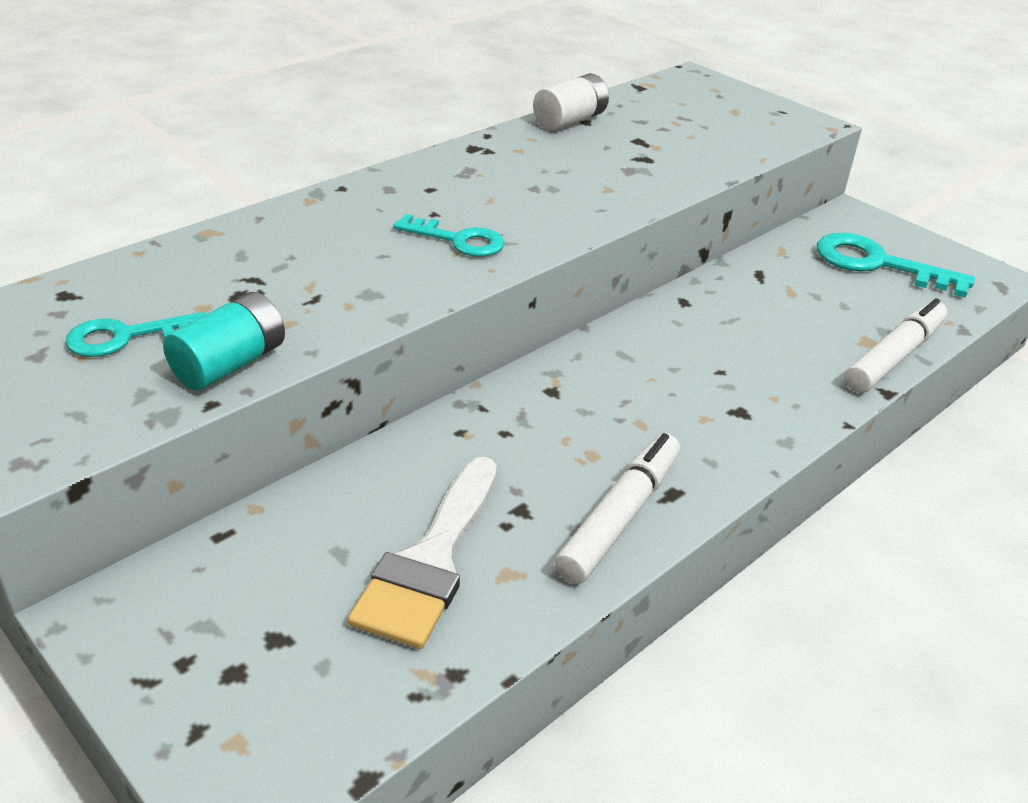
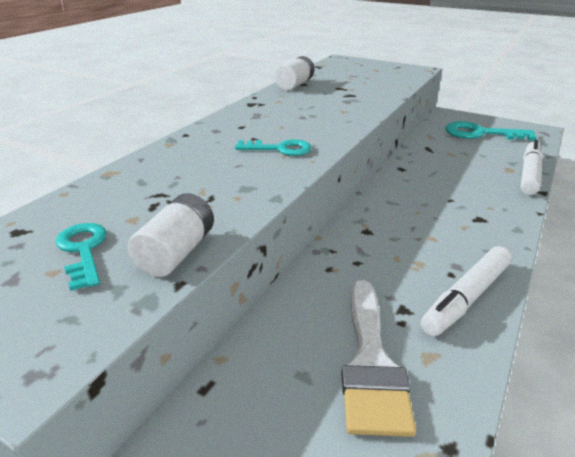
camera: 15 degrees left, 5 degrees down
(126, 337) = (83, 250): turquoise key -> turquoise key turned 105 degrees clockwise
(230, 364) = (177, 252): turquoise battery -> white battery
(619, 517) = (466, 297): white marker -> white marker turned 150 degrees counterclockwise

